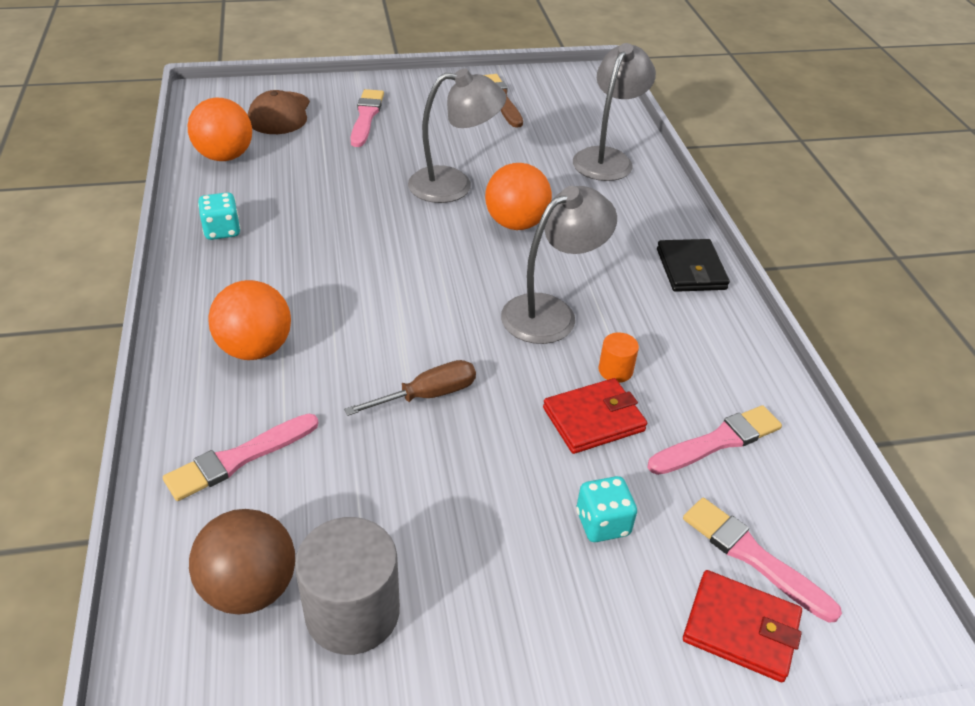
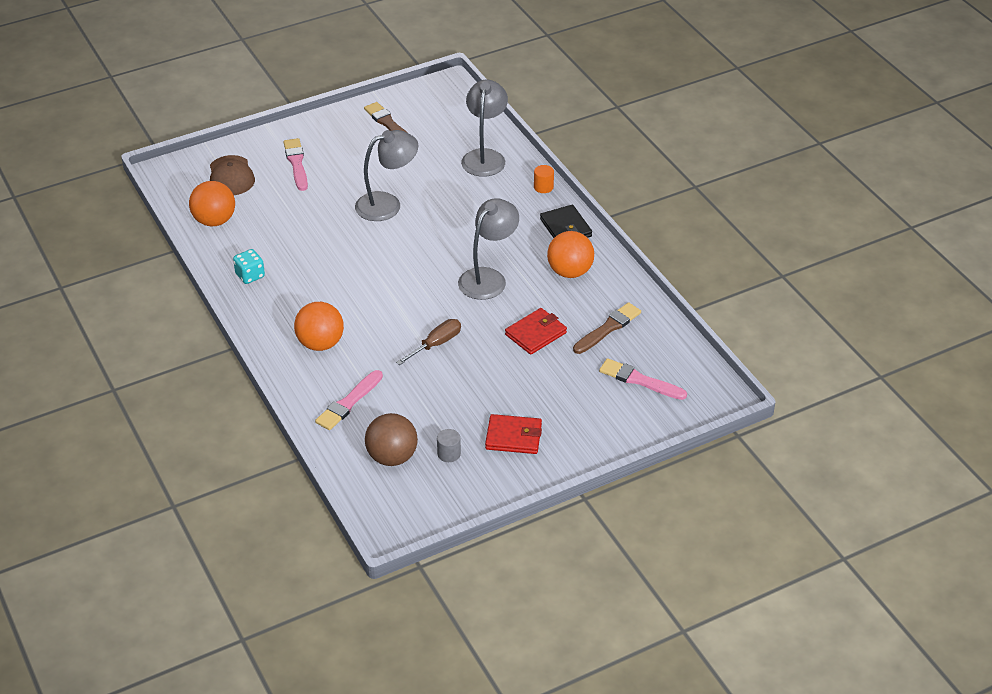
camera: 15 degrees left, 0 degrees up
(352, 612) = (449, 454): grey cylinder -> grey cylinder, size x0.48
(516, 223) = (442, 223): orange ball -> orange ball (570, 272)
(602, 523) = (558, 384): turquoise dice -> none
(615, 370) = (539, 303): orange cylinder -> orange cylinder (543, 187)
(718, 441) = (608, 328): pink brush -> brown brush
(740, 628) = (640, 413): red wallet -> red wallet (513, 437)

